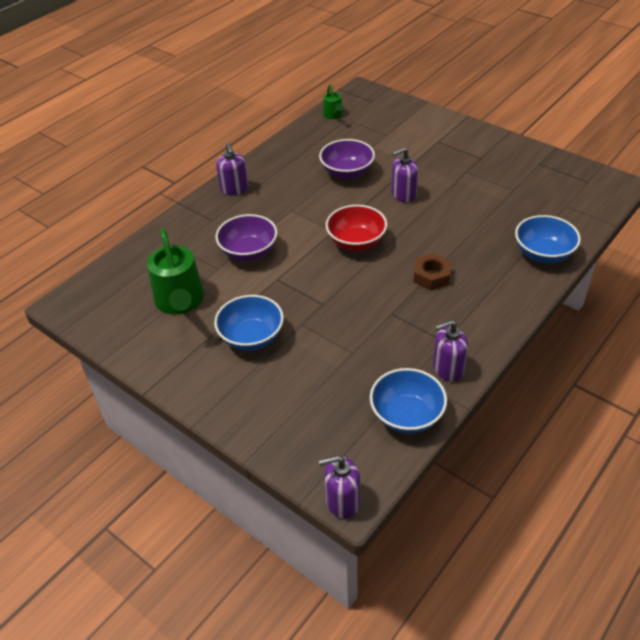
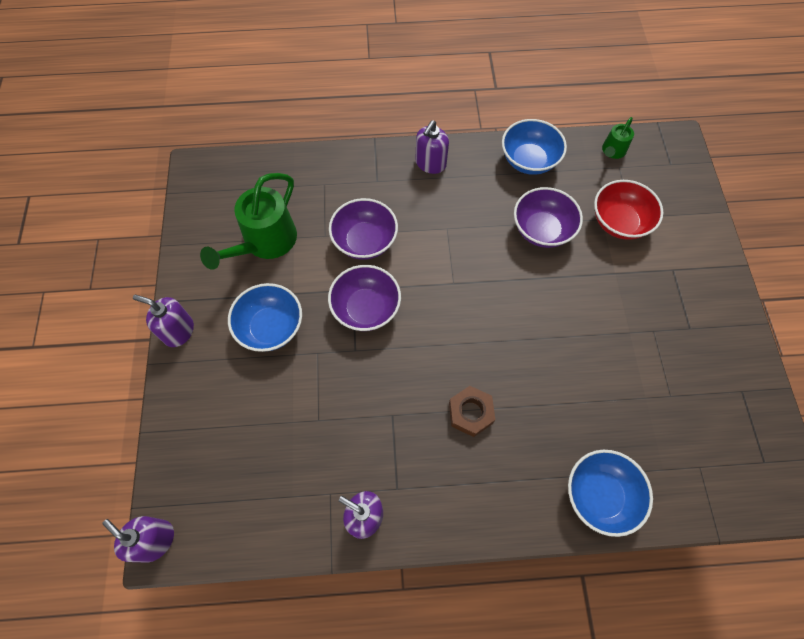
camera: 45 degrees right, 20 degrees up
(299, 281) = (366, 308): none -> purple bowl
(356, 242) = (455, 314): red bowl -> red bowl (619, 222)
(403, 195) = (559, 301): purple soap dispenser -> purple soap dispenser (178, 331)
(406, 415) = (282, 523): blue bowl -> blue bowl (529, 160)

